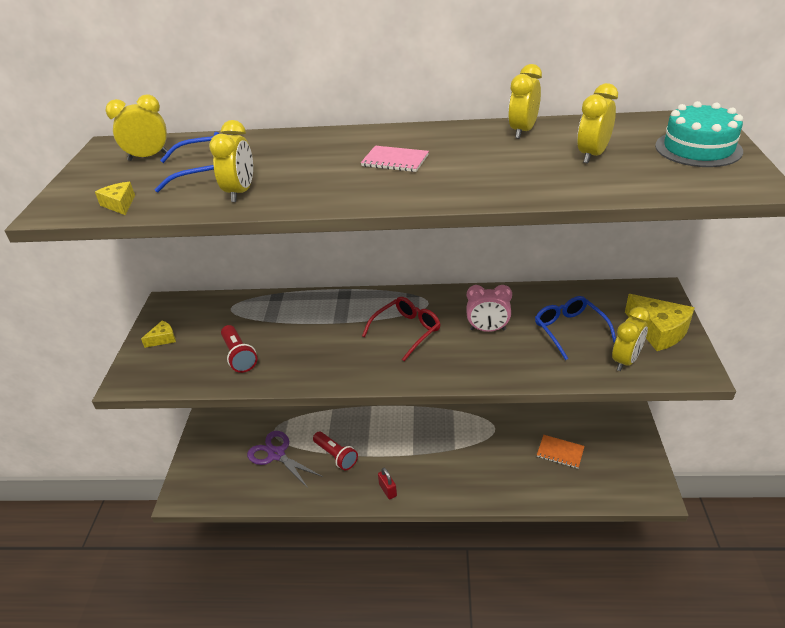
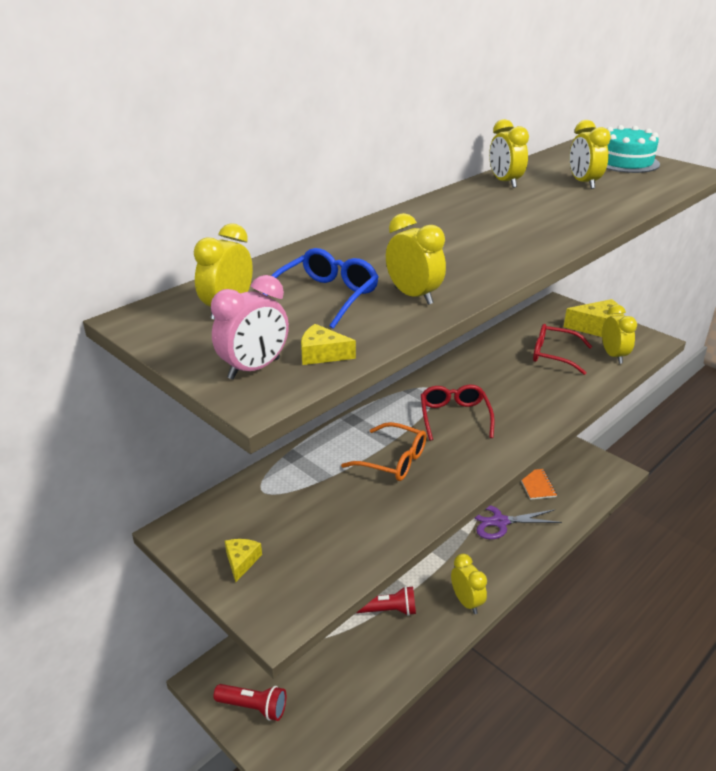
camera: 50 degrees left, 5 degrees down
(239, 356) = (352, 522): red flashlight -> red flashlight (253, 707)
(276, 454) = (332, 652): purple scissors -> purple scissors (499, 522)
(320, 335) = (393, 460): none -> orange glasses
(388, 490) = (466, 602): red padlock -> yellow clock
(395, 161) = (471, 229): pink notebook -> none
(487, 329) = (506, 383): pink clock -> pink clock (254, 369)
(560, 452) = (536, 485): orange notebook -> orange notebook turned 75 degrees counterclockwise
(569, 330) = (553, 355): blue glasses -> red glasses

